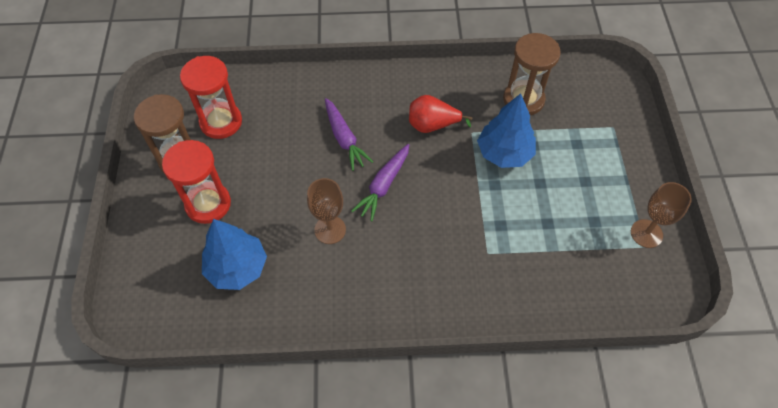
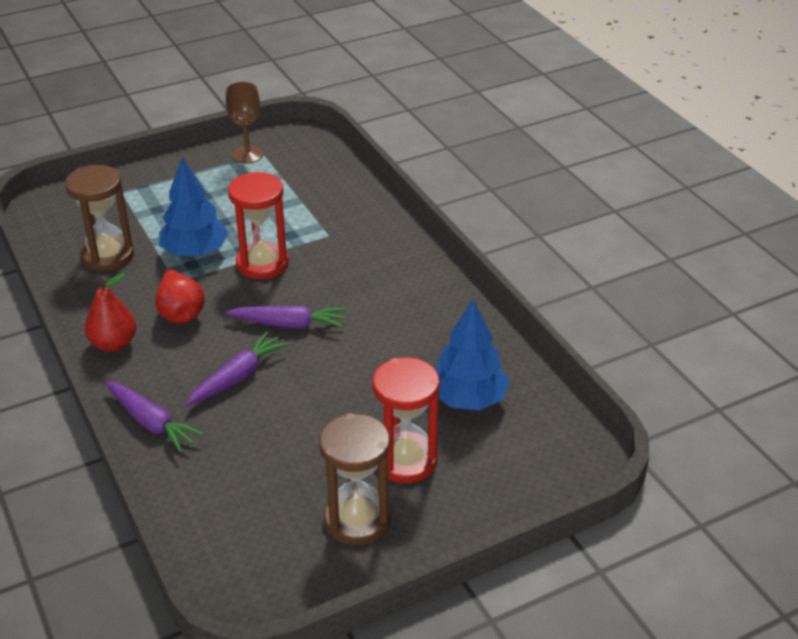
camera: 115 degrees left, 20 degrees down
(221, 122) = (271, 506): red hourglass -> red hourglass (262, 263)
(328, 84) = (151, 422): none -> purple carrot
(330, 230) = (372, 345): brown goblet -> none
(417, 82) = (114, 344): none -> red pear

